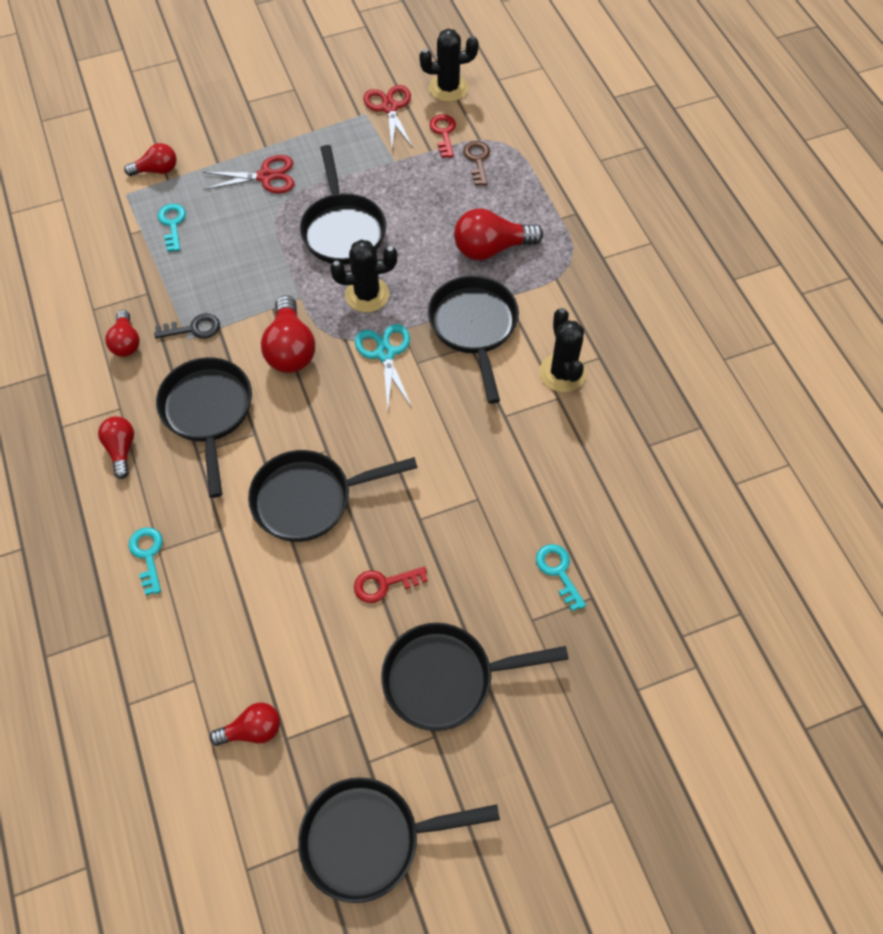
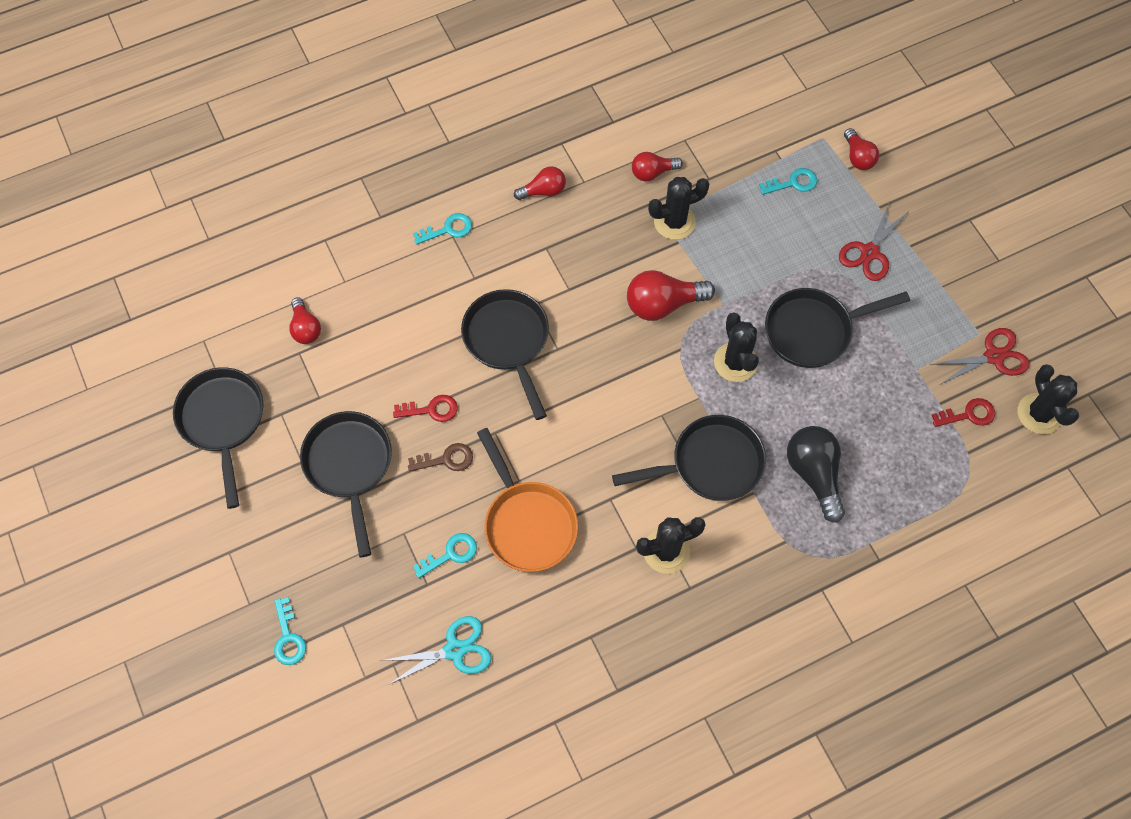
camera: 85 degrees right, 5 degrees up
(193, 329) = (674, 222): black key -> black cactus
(208, 412) = (587, 249): black pan -> none
(266, 177) = (869, 252): red scissors -> red scissors turned 45 degrees clockwise
(384, 584) = (431, 409): red key -> red key turned 105 degrees clockwise
(385, 353) = (668, 386): turquoise scissors -> turquoise scissors (455, 650)
(477, 160) = (936, 452): brown key -> brown key (446, 459)
(491, 248) = (814, 474): red light bulb -> black light bulb
(527, 494) = (527, 523): none -> orange pan
(653, 752) = (288, 637): none -> turquoise key

